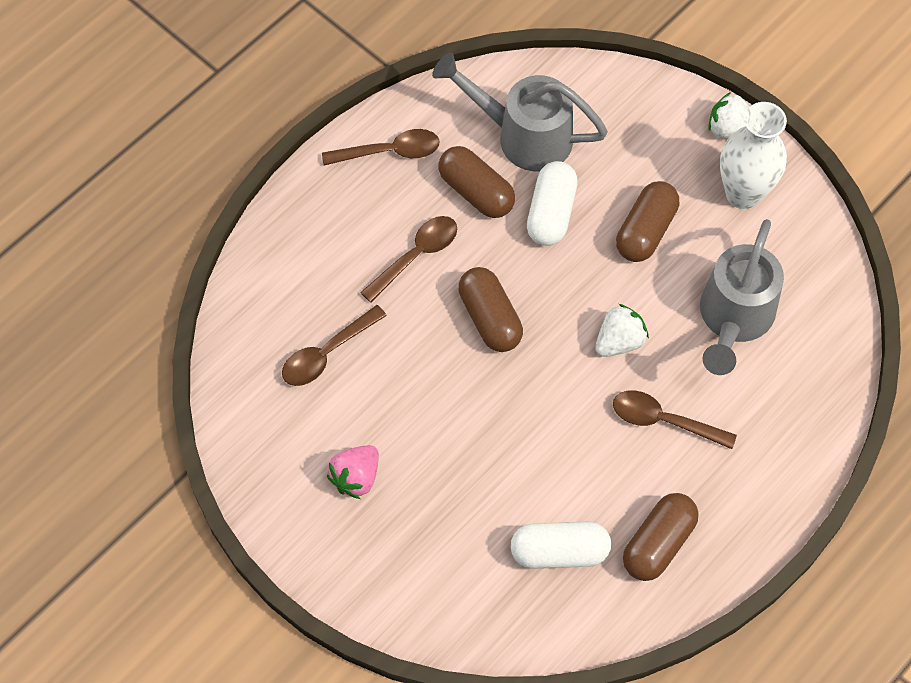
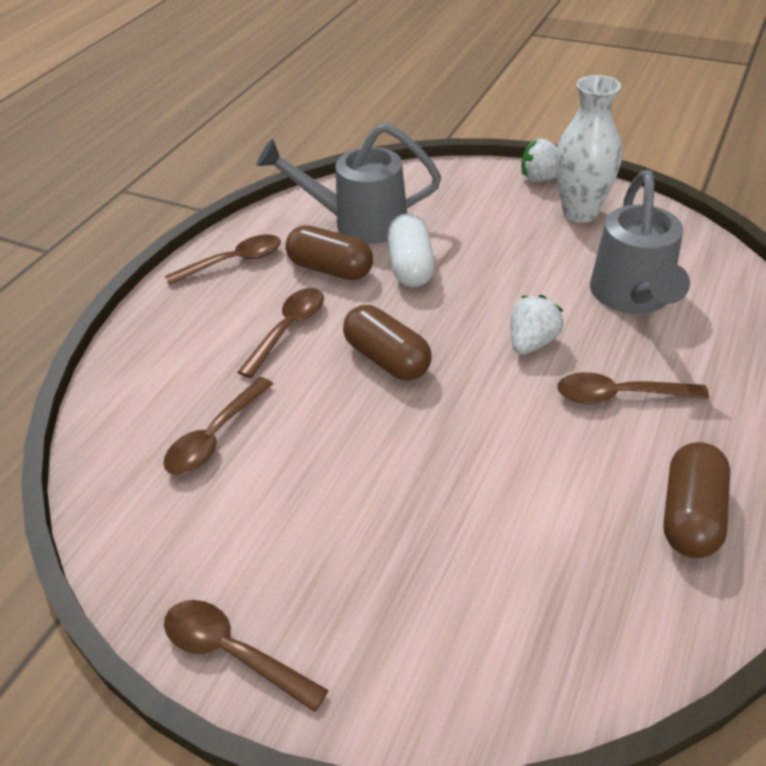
camera: 15 degrees left, 20 degrees down
(299, 539) = (232, 652): none -> brown spoon
(356, 477) = (288, 554): pink strawberry -> none
(559, 552) = (580, 561): white capsule -> none
(645, 231) = (508, 257): brown capsule -> none

